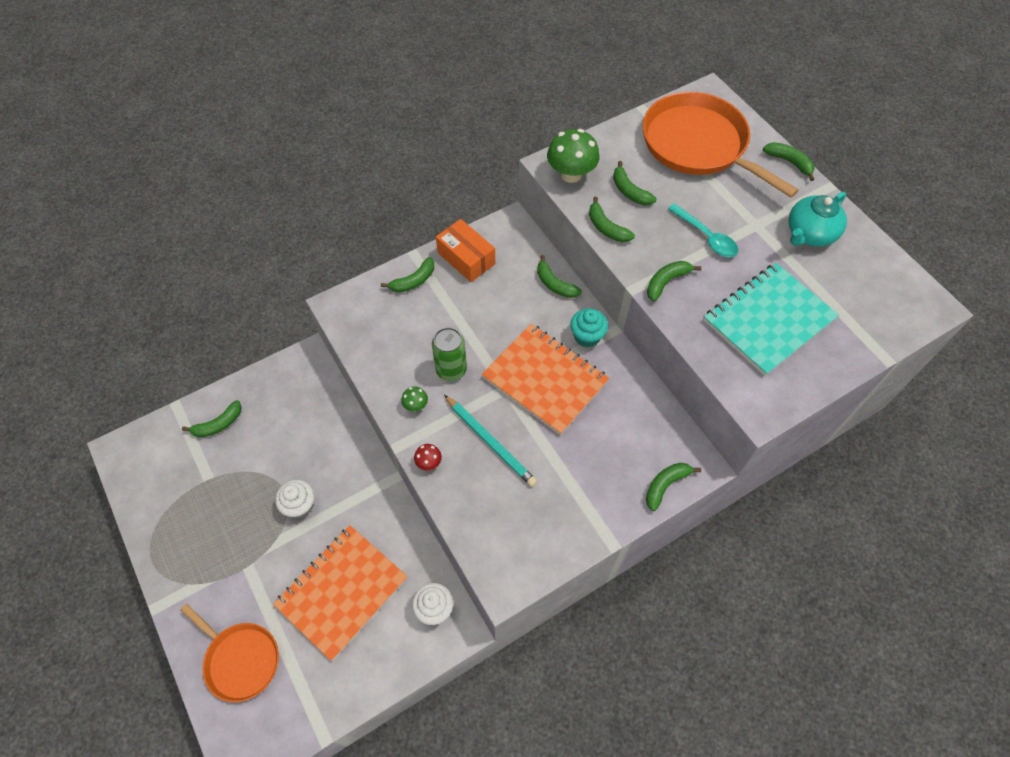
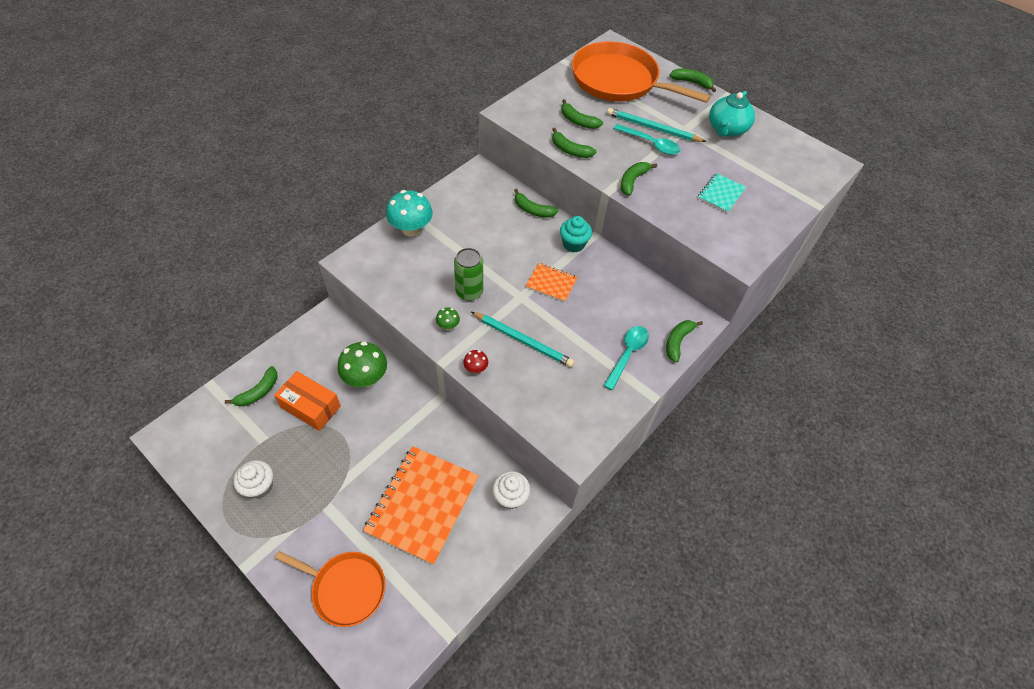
camera: 20 degrees left, 5 degrees down
(300, 505) = (359, 442): white cupcake -> white cupcake (259, 486)
(413, 281) = (411, 229): green banana -> turquoise mushroom
(466, 258) = (451, 204): orange box -> orange box (310, 407)
(545, 379) = (551, 283): orange notebook -> orange notebook, size x0.49
(571, 174) = (526, 116): green mushroom -> green mushroom (366, 378)
(601, 487) = (627, 354): none -> turquoise spoon
(716, 216) = (652, 128): none -> turquoise pencil
(768, 320) = (721, 194): turquoise notebook -> turquoise notebook, size x0.49

